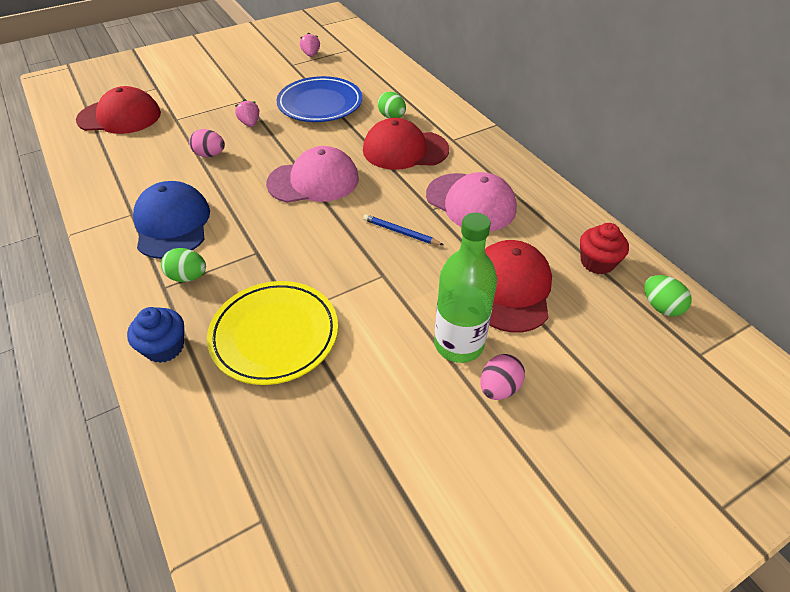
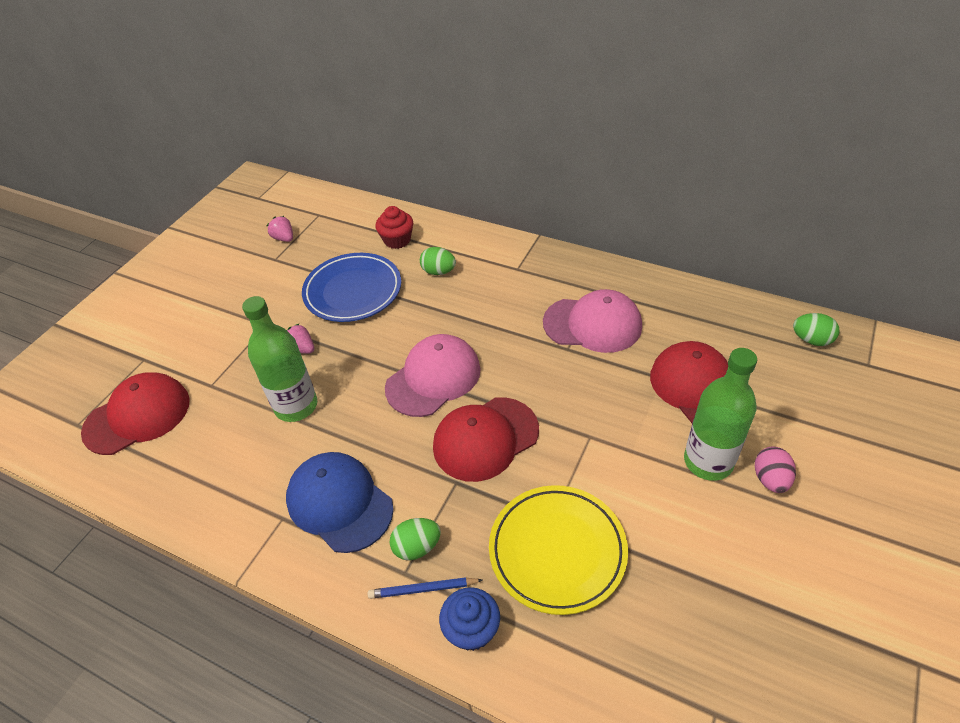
camera: 30 degrees left, 0 degrees up
(210, 155) = (296, 406): pink egg -> green bottle
(400, 232) = (563, 386): blue pencil -> blue pencil (423, 589)
(405, 150) = (485, 301): red cap -> red cap (485, 439)
(597, 262) = (737, 327): red cupcake -> red cupcake (397, 240)

